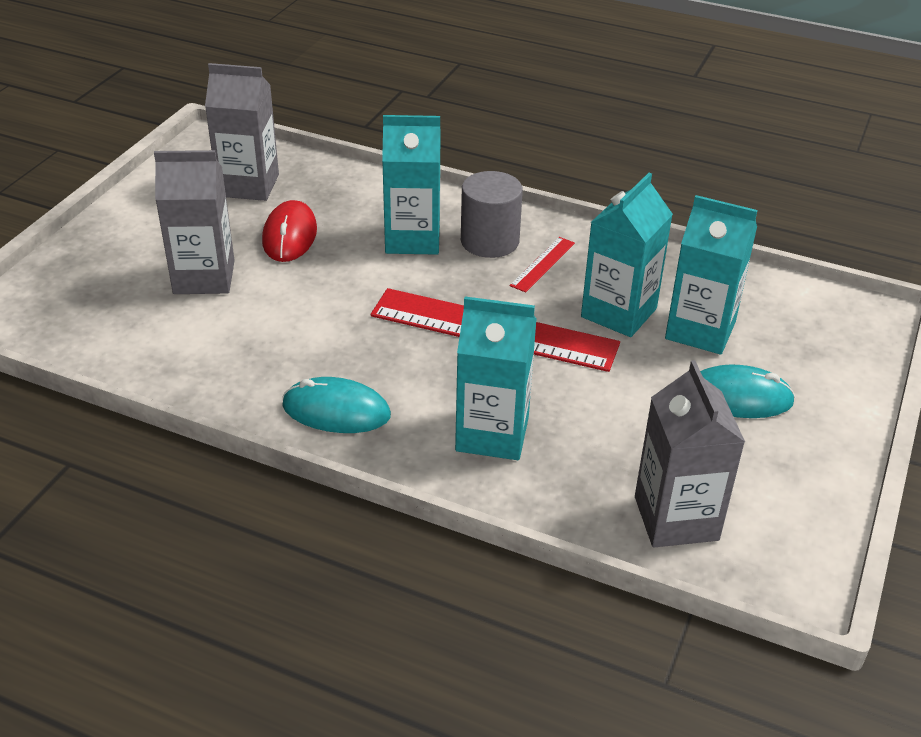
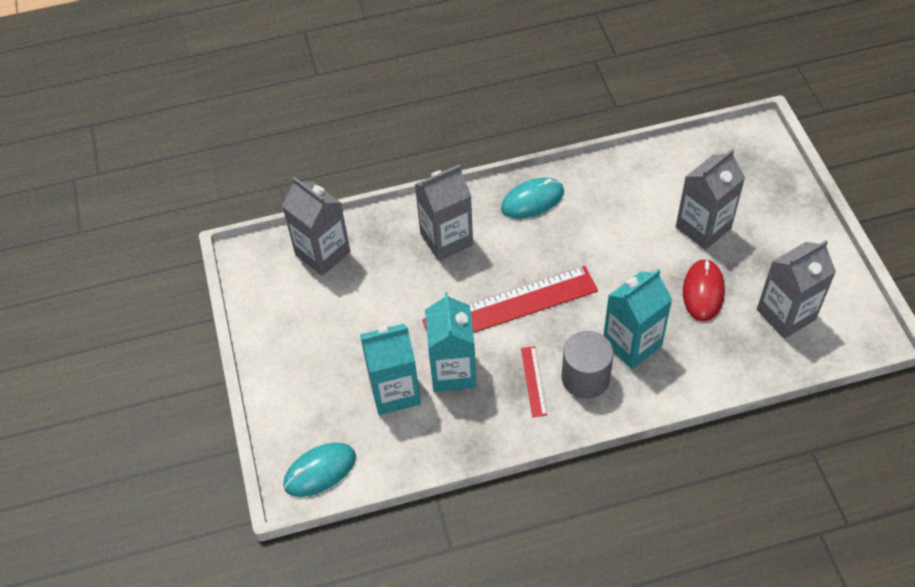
camera: 145 degrees right, 15 degrees up
(290, 235) = (703, 292): red mouse -> red mouse turned 45 degrees clockwise
(492, 434) = (446, 239): turquoise carton -> grey carton
(738, 397) = (339, 352): turquoise mouse -> turquoise mouse (320, 471)

